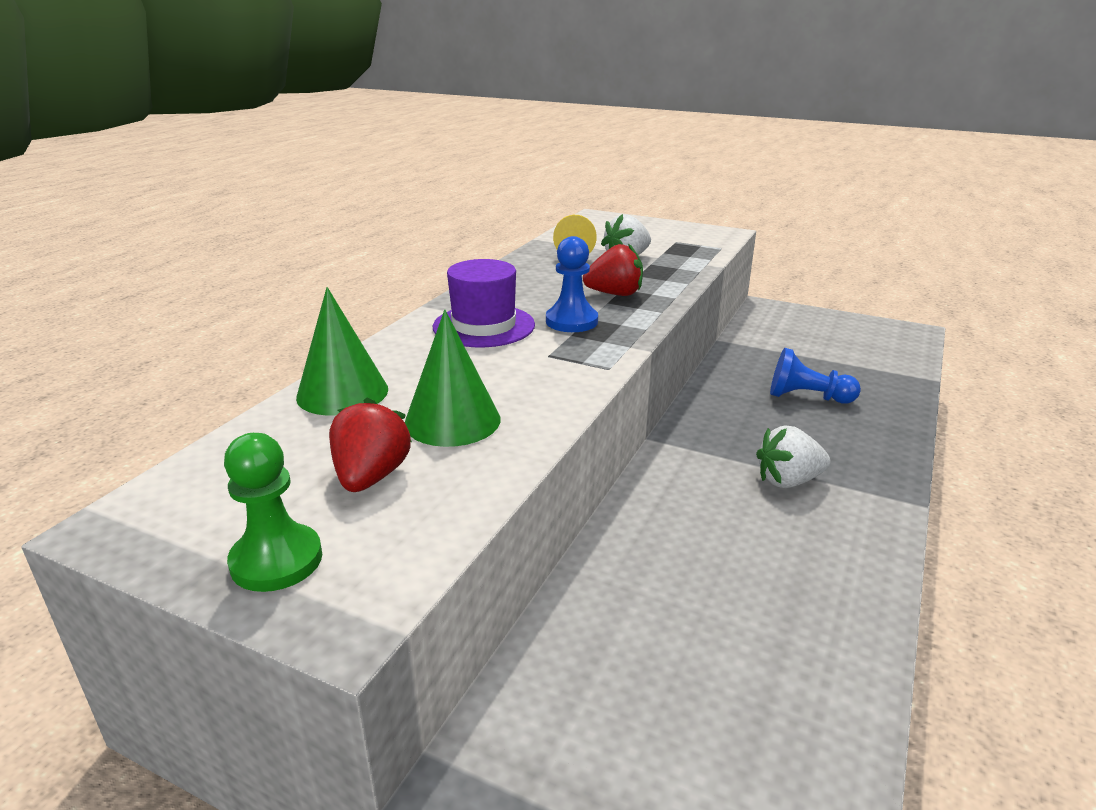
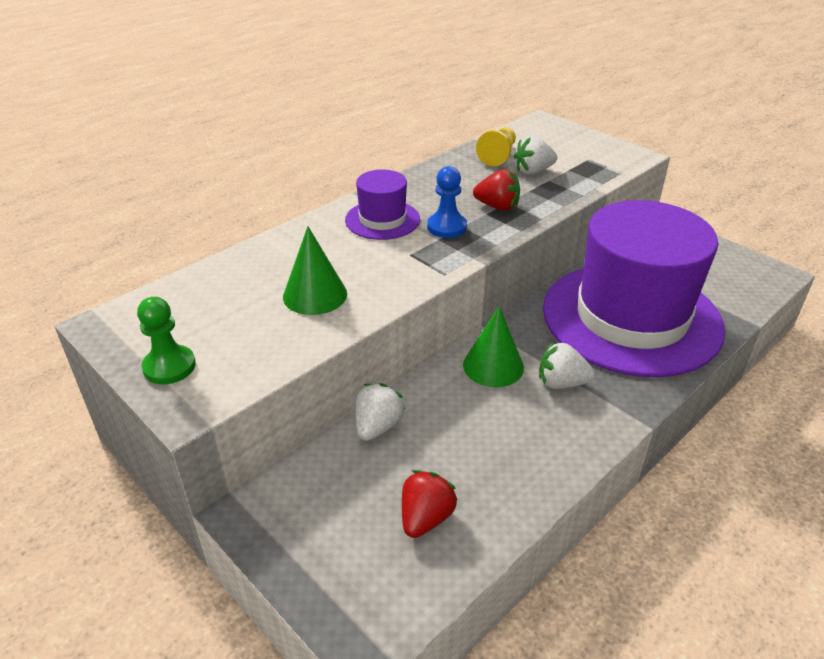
camera: 20 degrees right, 10 degrees up
(342, 393) = (261, 258): green cone -> green cone (493, 366)
(371, 477) = (245, 325): red strawberry -> red strawberry (425, 518)
(597, 590) = (378, 426): none -> white strawberry
(807, 397) = (631, 318): blue pawn -> purple hat

